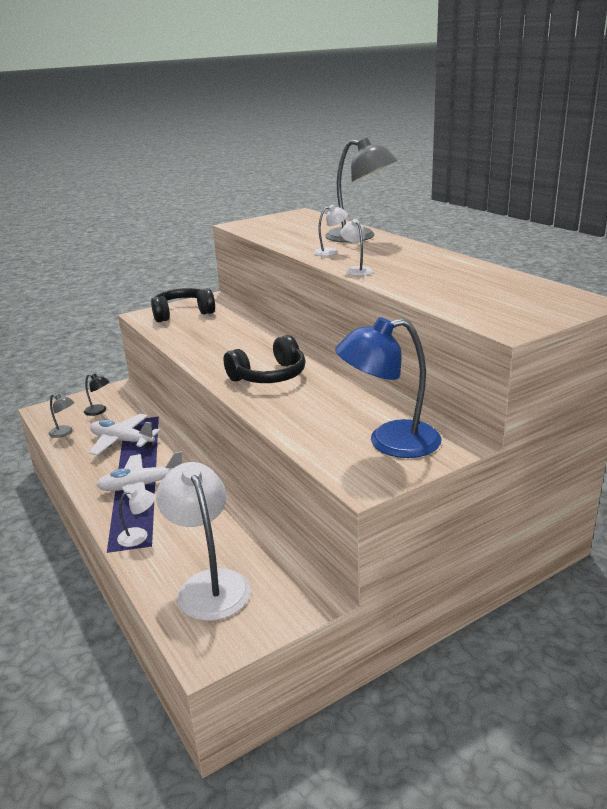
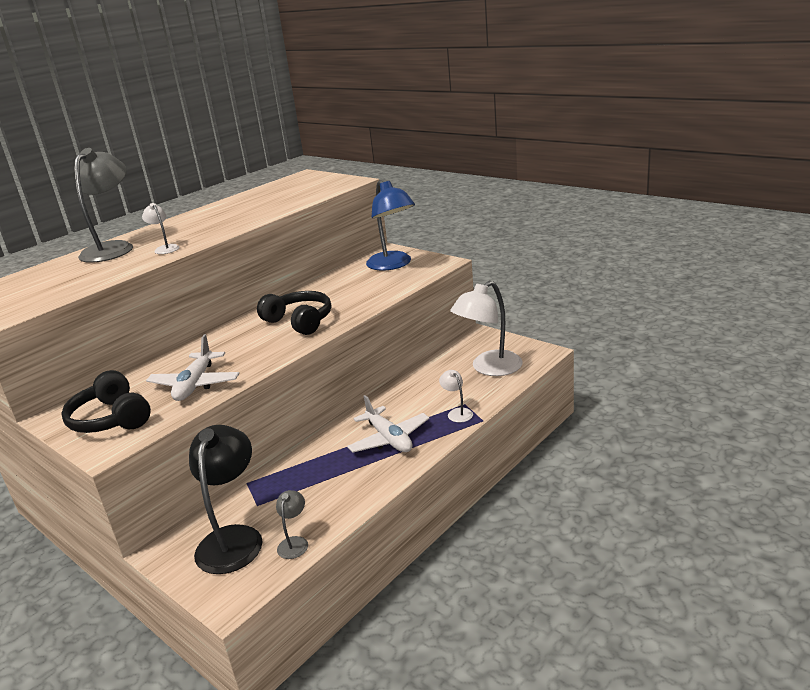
camera: 105 degrees left, 0 degrees up
(99, 411) = (233, 538): black lamp -> black lamp, size x2.17
(122, 441) = (308, 485): white plane -> white plane (195, 384)
(357, 270) = (229, 229): white lamp -> none

